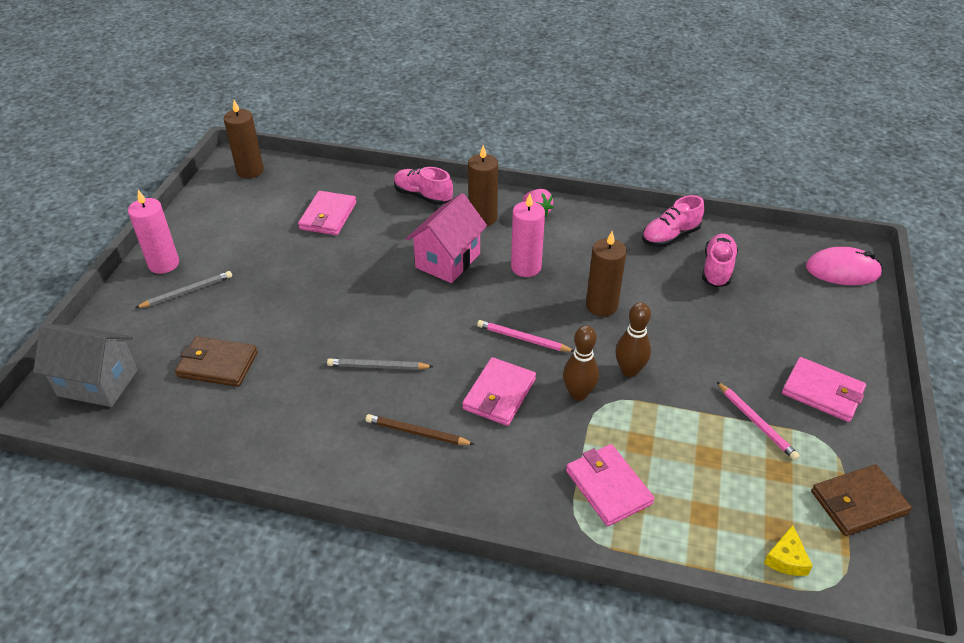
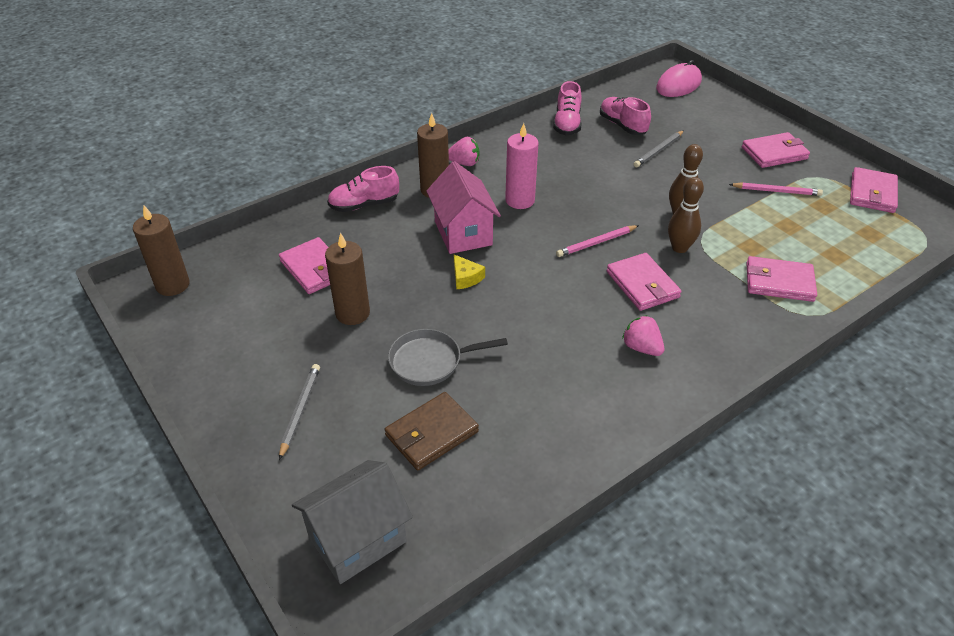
camera: 50 degrees left, 0 degrees up
(164, 264) = (233, 410): pink candle -> none
(288, 324) = (430, 361): none -> grey pan
(378, 366) = (545, 333): grey pencil -> grey pencil (658, 150)
(417, 432) = (641, 348): brown pencil -> pink strawberry
(601, 306) = (602, 190): brown candle -> brown candle (352, 313)
(786, 559) = (895, 244): yellow cheese -> yellow cheese (466, 278)
(858, 502) = (872, 193): brown wallet -> pink wallet

